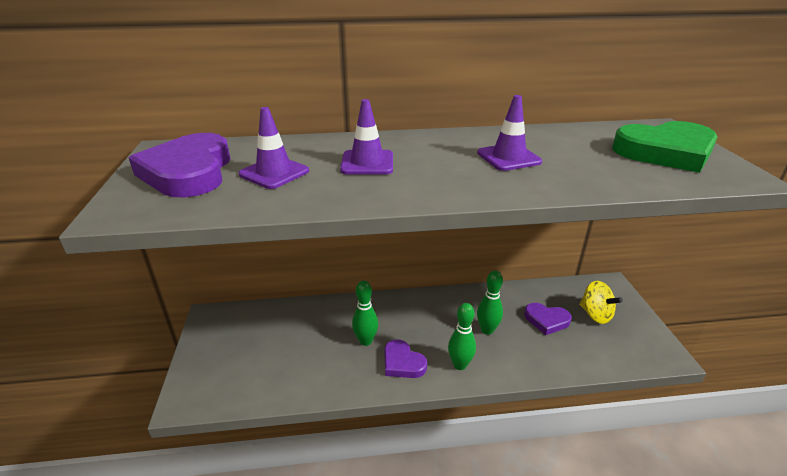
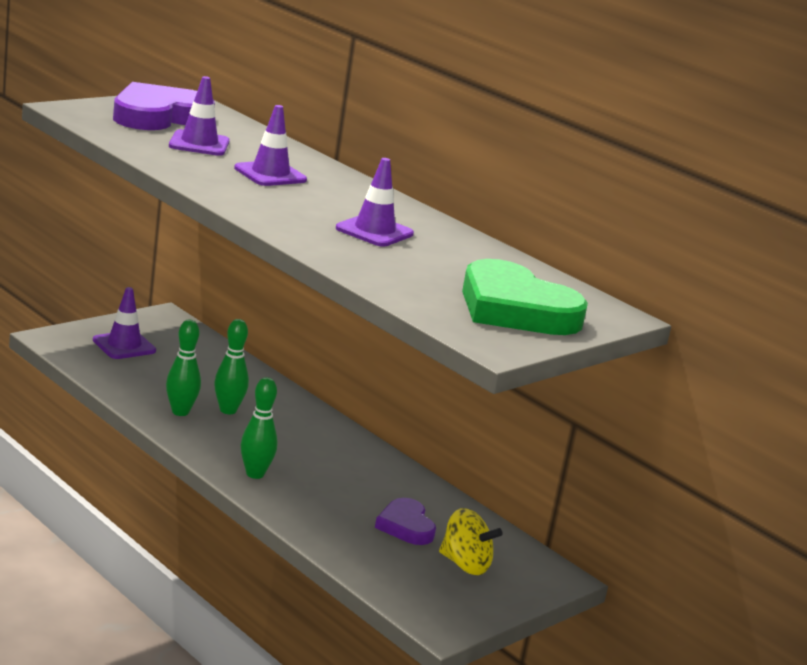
camera: 50 degrees right, 10 degrees down
(234, 358) = (124, 346): none -> purple traffic cone
(402, 363) = (219, 438): purple heart -> none
(487, 330) = (335, 484): green bowling pin -> green bowling pin (180, 412)
(595, 314) = (465, 564): yellow spinning top -> yellow spinning top turned 75 degrees counterclockwise

